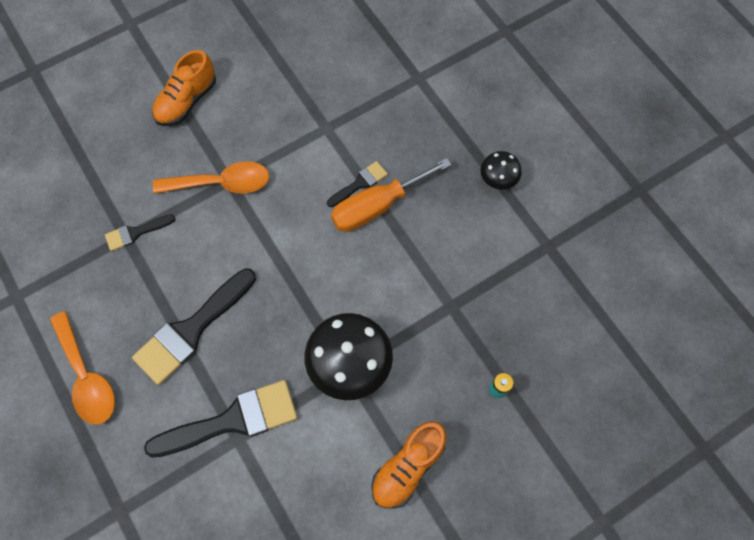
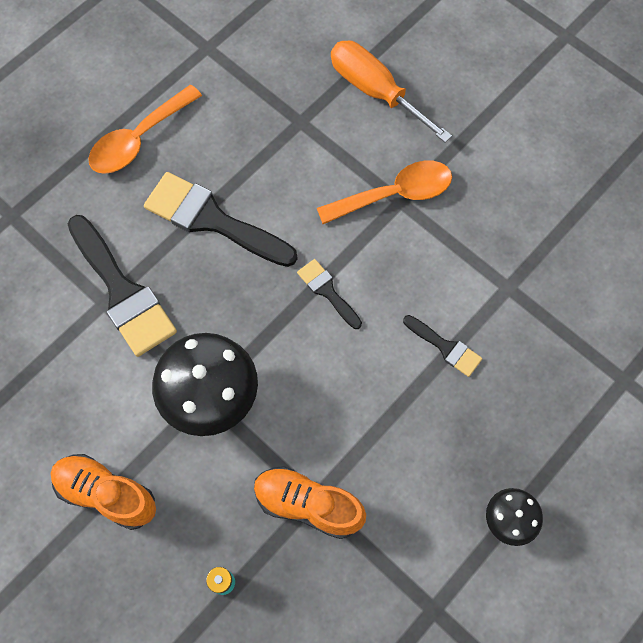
camera: 75 degrees right, 0 degrees up
(135, 233) = (308, 129): black brush -> black brush (327, 291)
(187, 101) = (487, 126): orange shoe -> orange shoe (308, 505)
(221, 183) = (394, 194): orange spoon -> orange spoon turned 90 degrees counterclockwise
(377, 206) = (421, 376): orange screwdriver -> orange screwdriver (375, 91)

